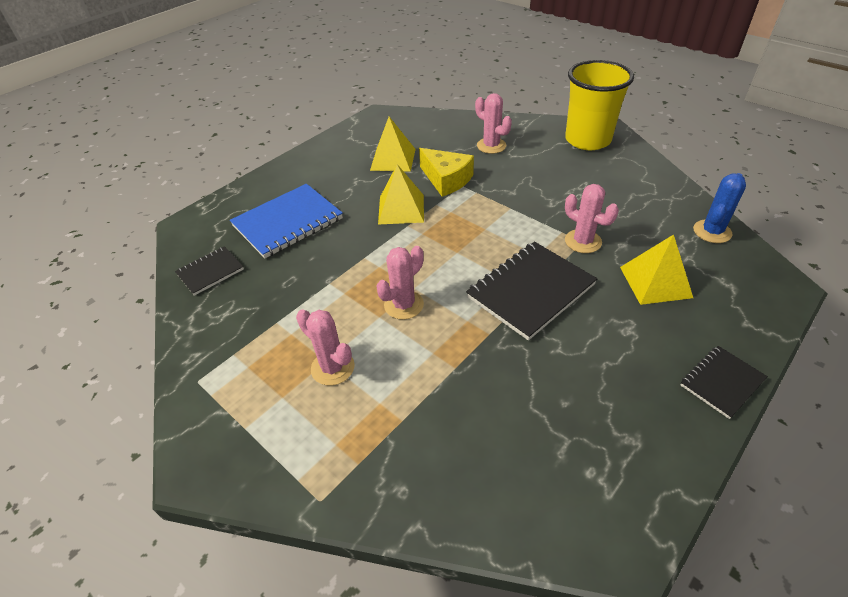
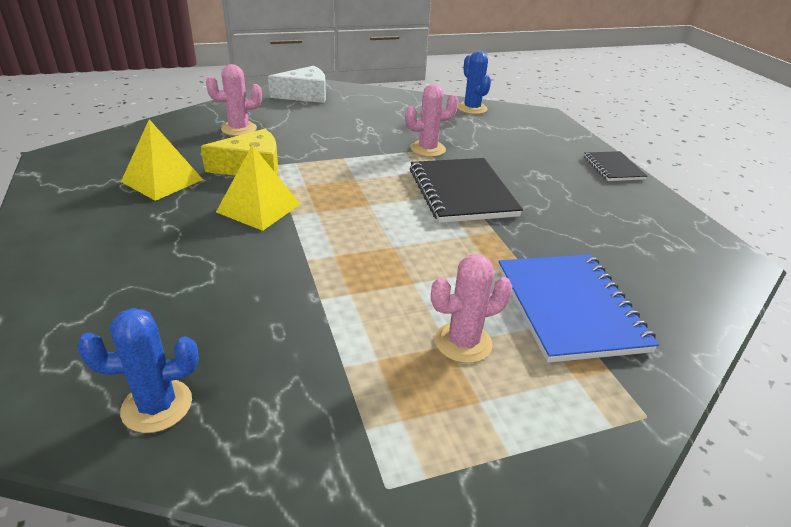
camera: 65 degrees left, 10 degrees down
(210, 272) = (157, 406): black notebook -> blue cactus
(288, 222) = (155, 293): blue notebook -> blue notebook (569, 308)
(404, 305) = (412, 261): pink cactus -> none
(587, 140) = (305, 95): yellow cup -> white cheese
(655, 282) = (502, 145): yellow pyramid -> none

